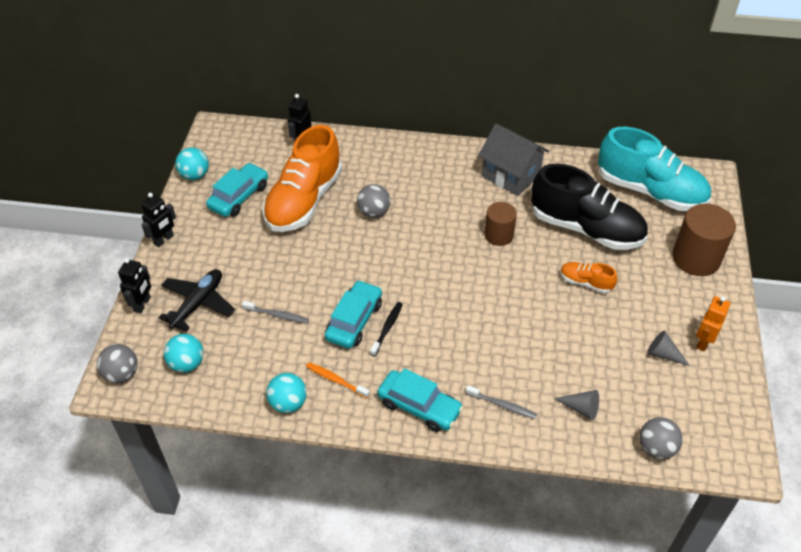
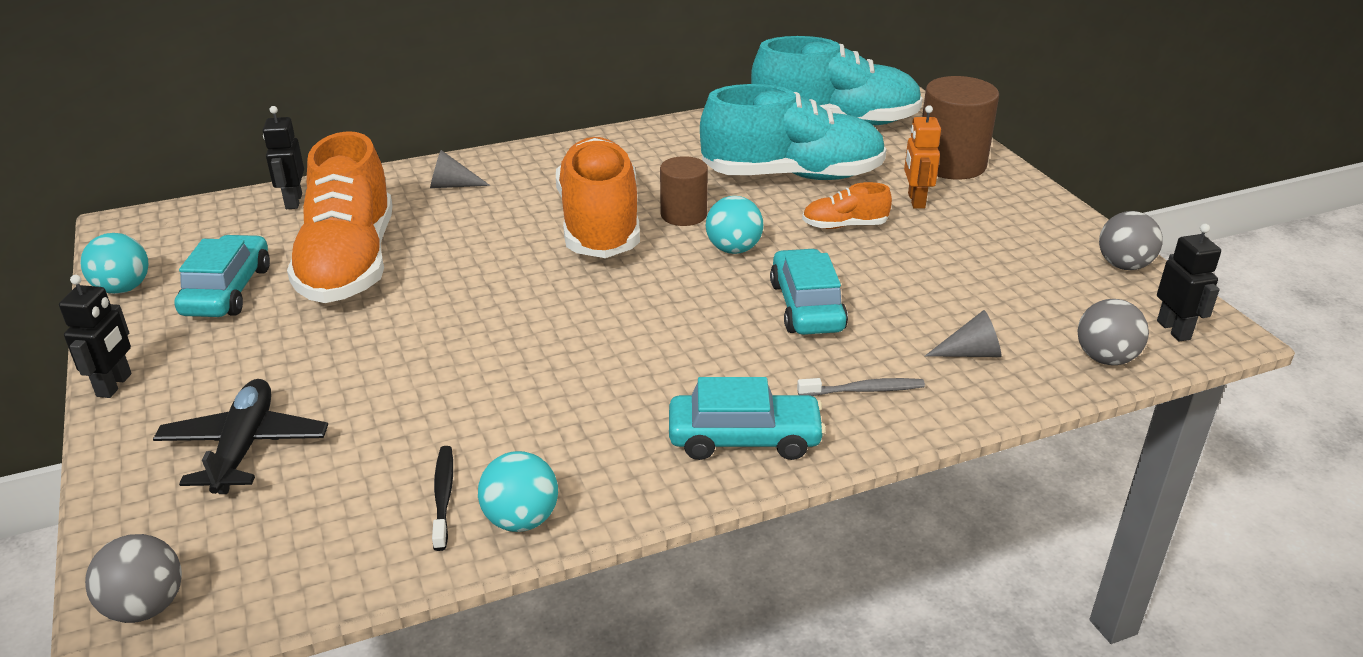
camera: 30 degrees left, 15 degrees down
(142, 304) = (126, 486): black robot -> black robot (1174, 330)
(187, 364) = (280, 538): turquoise ball -> turquoise ball (733, 249)
(277, 315) = (409, 412): grey toothbrush -> none
(336, 380) = (580, 457): orange toothbrush -> none
(354, 321) = (549, 374): turquoise car -> turquoise car (807, 306)
(374, 212) = (476, 244): grey ball -> grey ball (1123, 265)
(387, 328) = (610, 364): black toothbrush -> black toothbrush (443, 496)
(447, 224) = (599, 224): none -> orange shoe
(510, 175) = (644, 154): grey house -> none
(586, 228) = (792, 176): black shoe -> turquoise shoe
(663, 354) = (1010, 262): grey cone -> grey cone (452, 185)
(703, 341) = (1042, 235): orange robot -> orange robot (915, 201)

